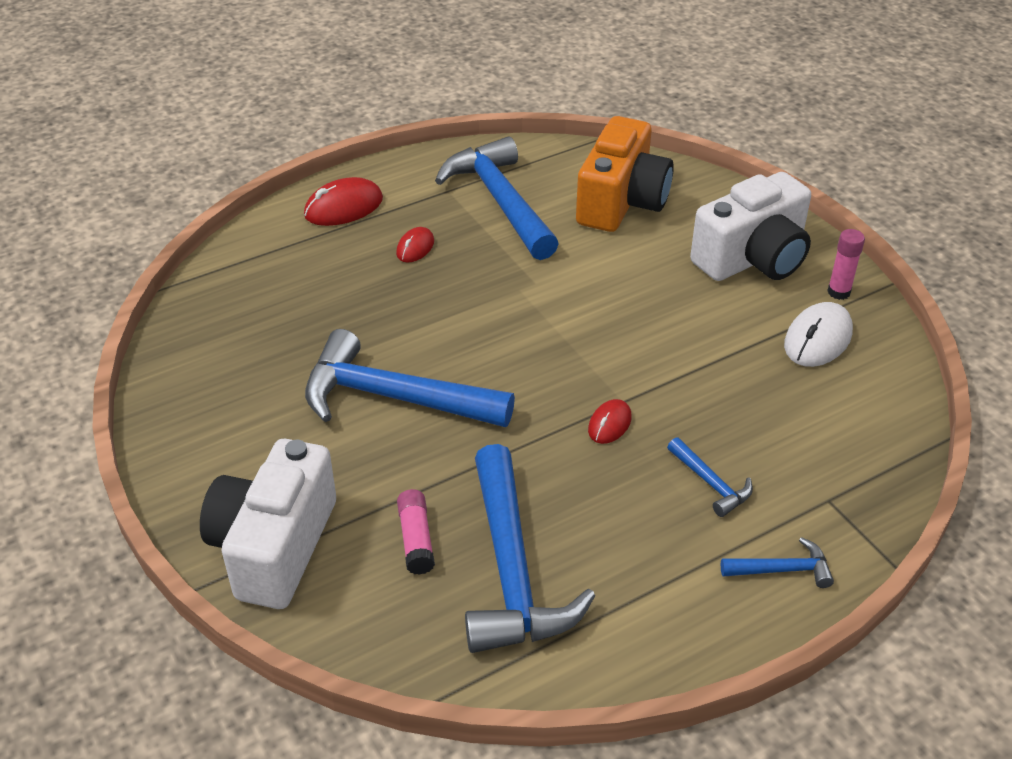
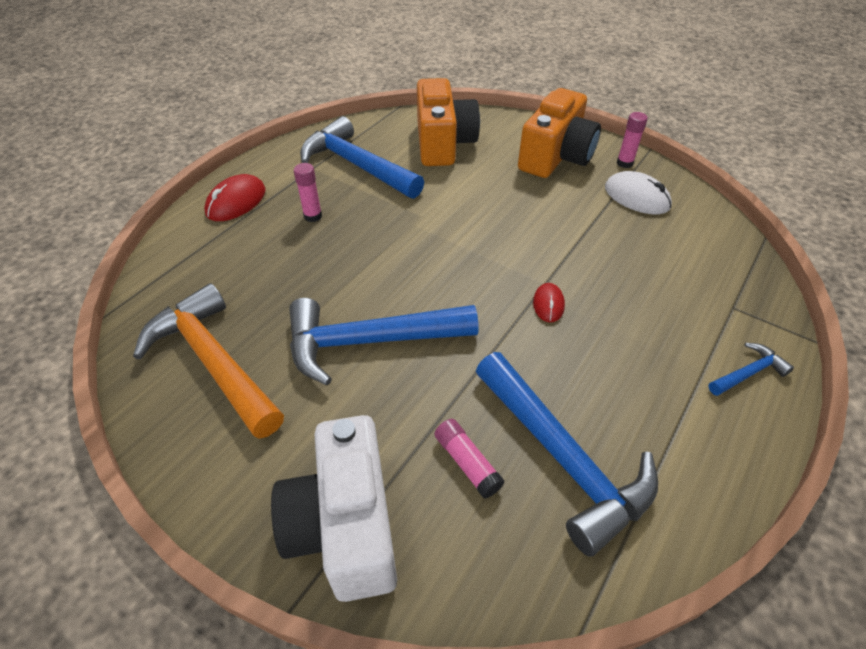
camera: 25 degrees left, 5 degrees up
(236, 365) = (213, 361): none -> orange hammer
(415, 247) = (313, 216): red mouse -> pink glue stick
(711, 483) = (651, 324): blue hammer -> none
(753, 258) = (556, 157): white camera -> orange camera
(817, 339) = (636, 197): white mouse -> white mouse turned 60 degrees counterclockwise

